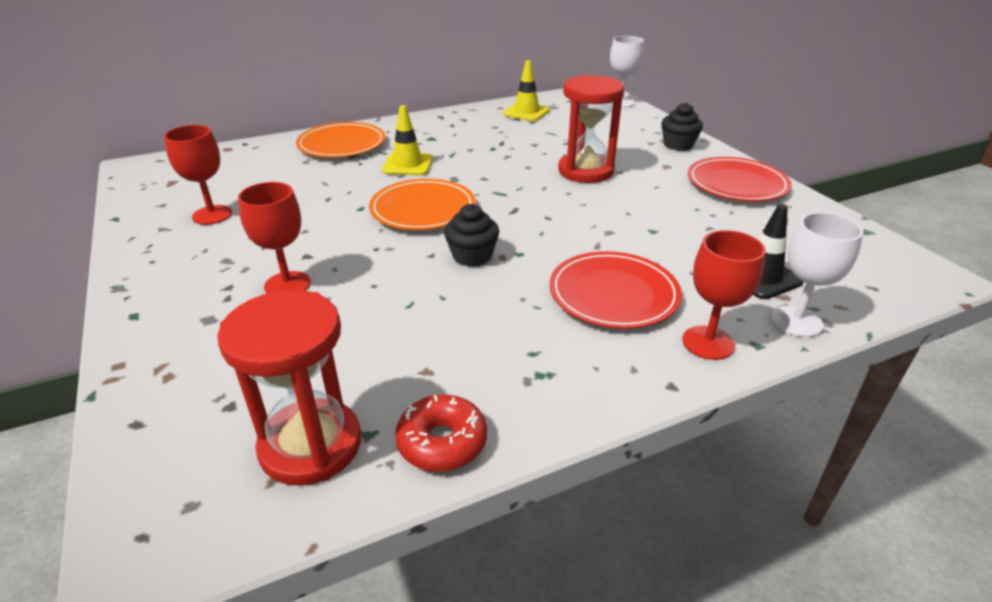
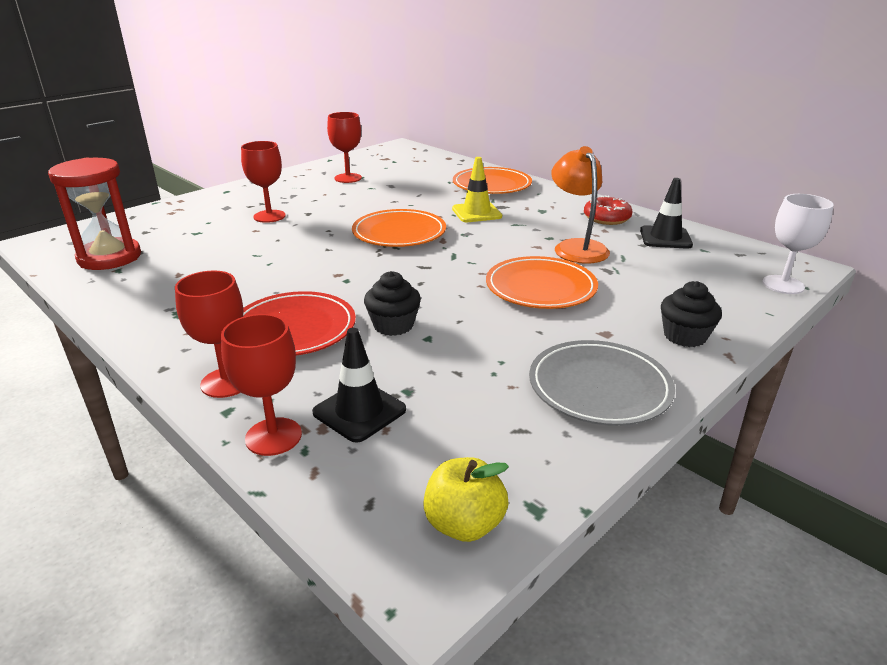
camera: 70 degrees right, 5 degrees down
(442, 442) = (107, 291): red donut -> red donut (606, 218)
(472, 256) = (333, 263): black cupcake -> black cupcake (393, 325)
(520, 143) = (576, 247): none -> orange lamp
(526, 112) = (665, 238): yellow traffic cone -> black traffic cone
(585, 171) = (540, 287): red hourglass -> orange plate
(736, 184) = (599, 387): red plate -> grey plate
(796, 321) = (273, 436): white goblet -> red goblet
(886, 256) = (464, 524): none -> yellow apple

